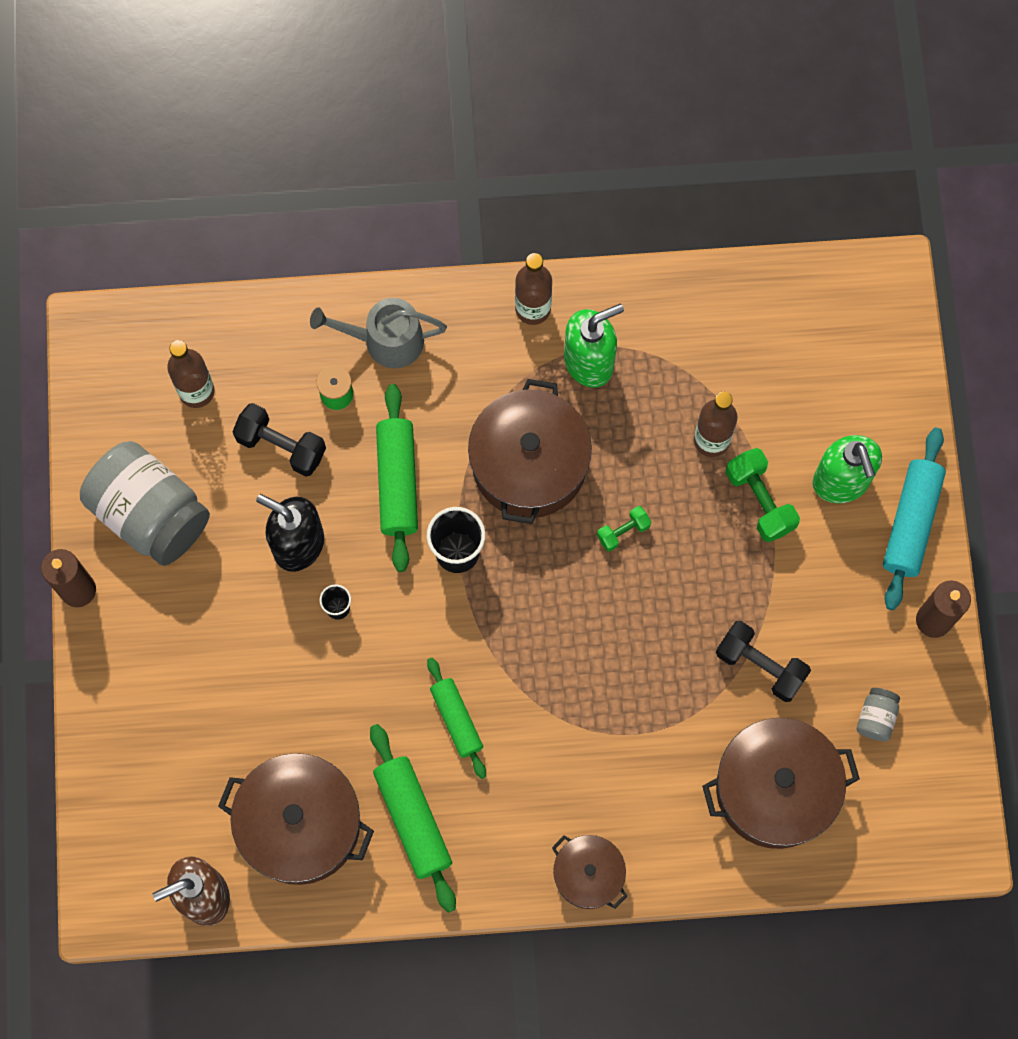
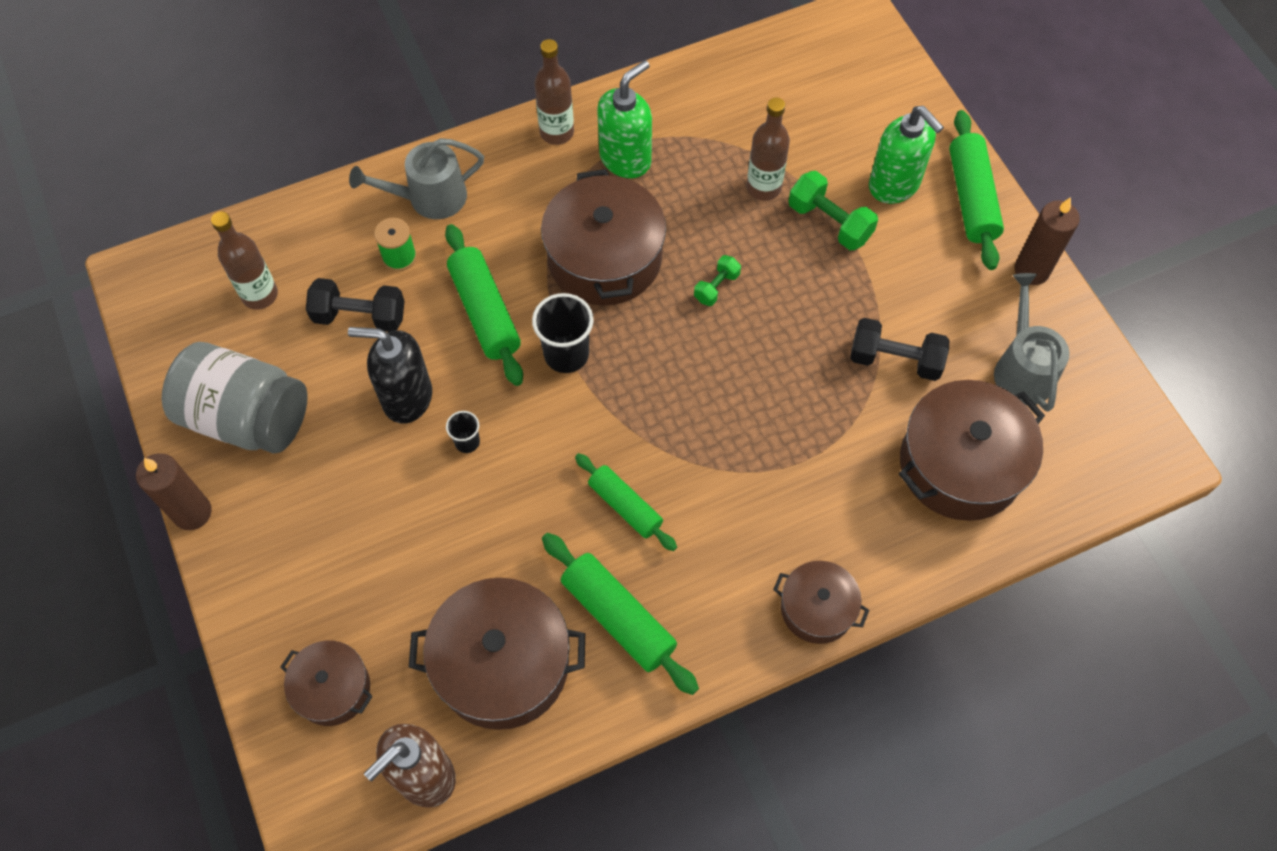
camera: 20 degrees left, 10 degrees down
(151, 794) = (332, 688): none -> brown pot
(876, 717) = (1022, 369): grey jar -> grey watering can
(911, 522) = (971, 198): turquoise rolling pin -> green rolling pin

